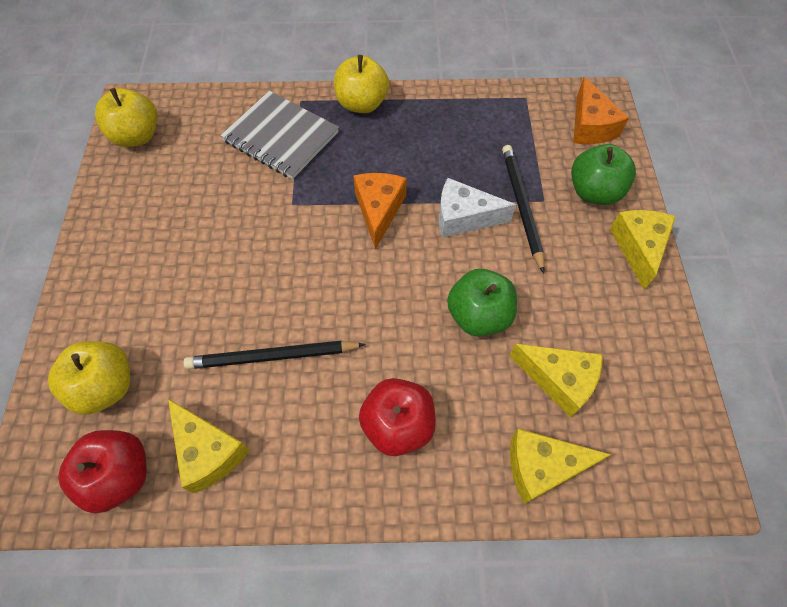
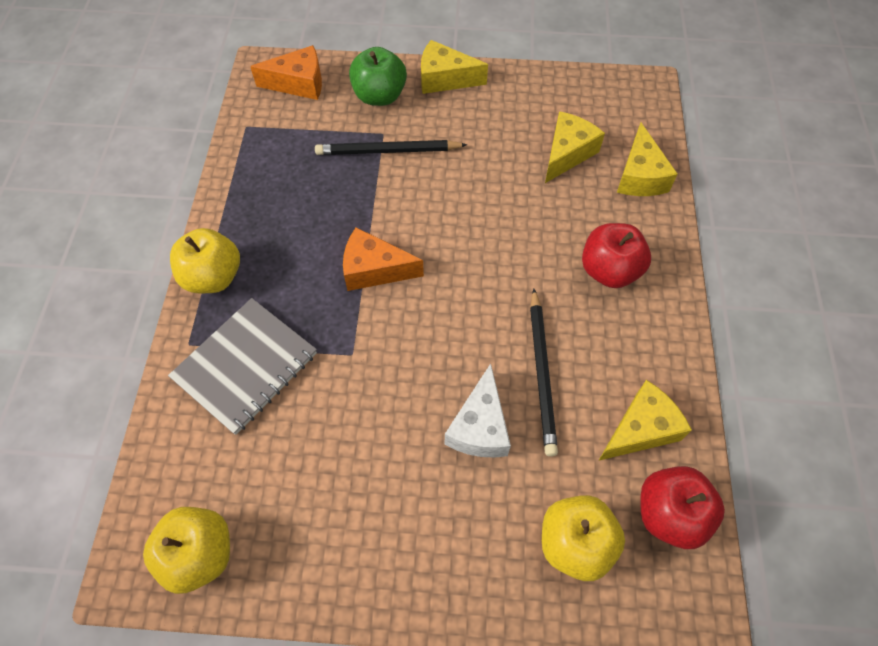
camera: 85 degrees left, 0 degrees up
(464, 218) = (394, 198): white cheese -> white cheese (480, 427)
(478, 316) = (505, 199): green apple -> none

